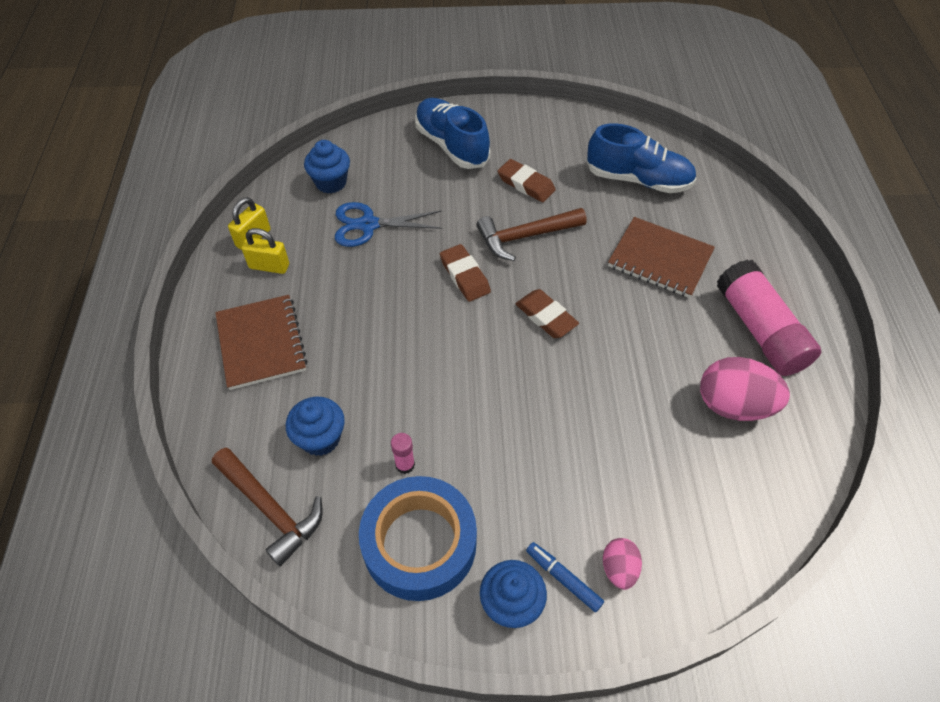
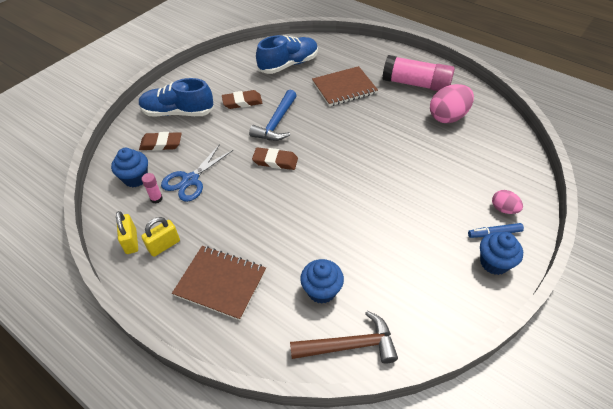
camera: 50 degrees left, 5 degrees down
(405, 465) = (375, 260): pink glue stick -> pink glue stick (156, 198)
(419, 543) = (430, 282): blue tape -> none
(525, 236) = (276, 123): brown hammer -> blue hammer
(546, 317) = (336, 146): brown eraser -> brown eraser (161, 144)

